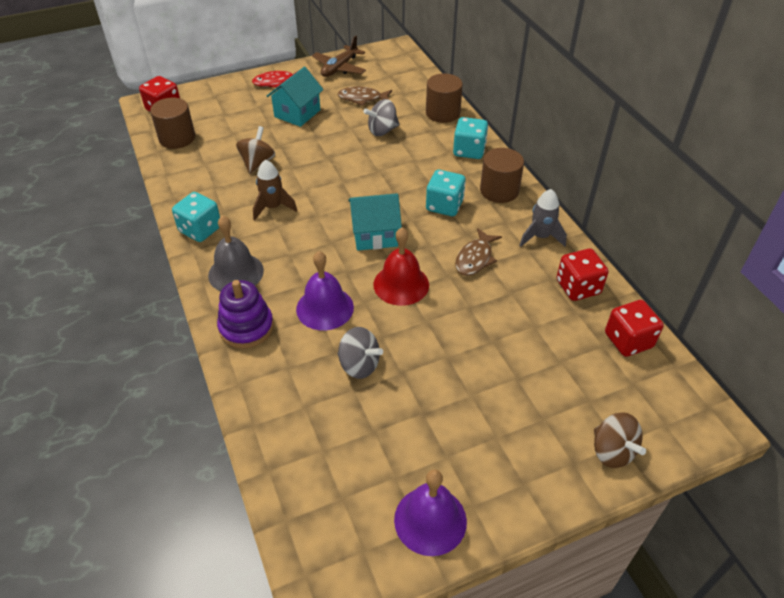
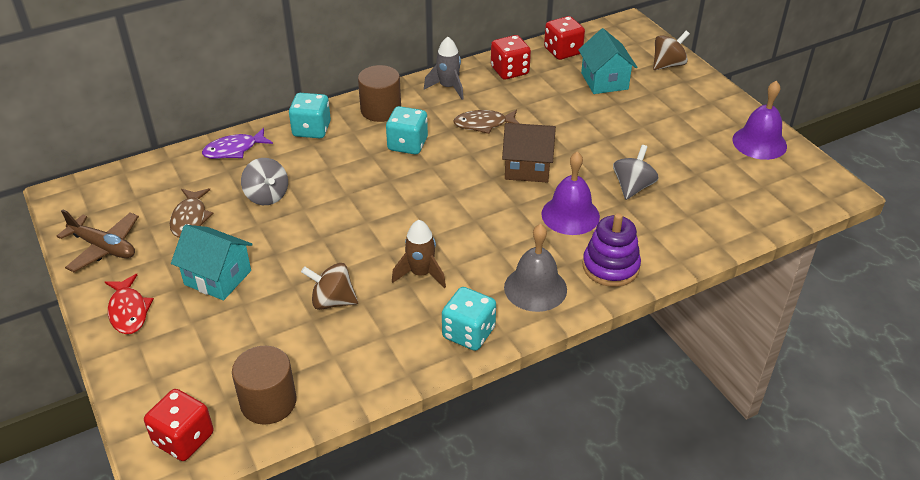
camera: 95 degrees left, 5 degrees down
(375, 235) = (459, 189): turquoise house -> turquoise house (604, 81)
(401, 284) = (527, 168): red bell -> brown house
(442, 113) = (234, 150): brown cylinder -> purple fish
(475, 258) = (483, 124): brown fish -> brown fish turned 150 degrees clockwise

